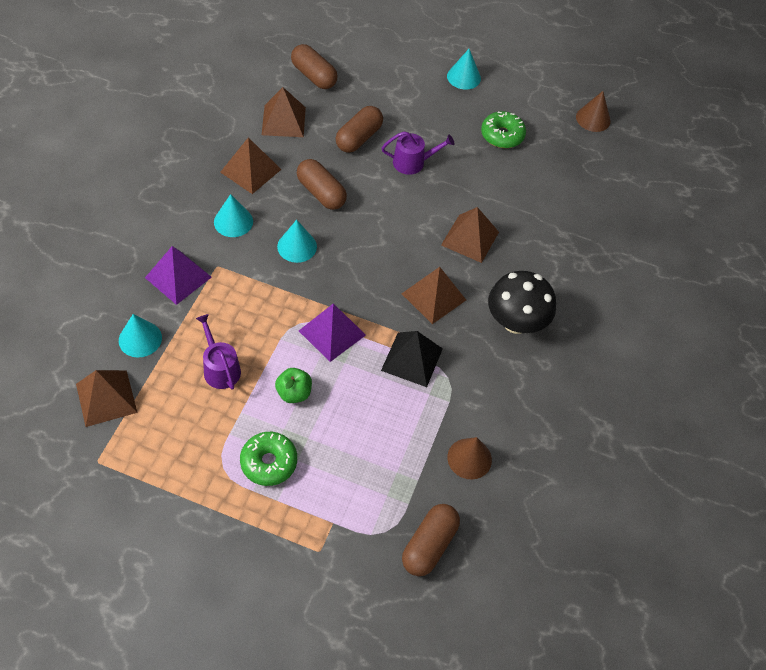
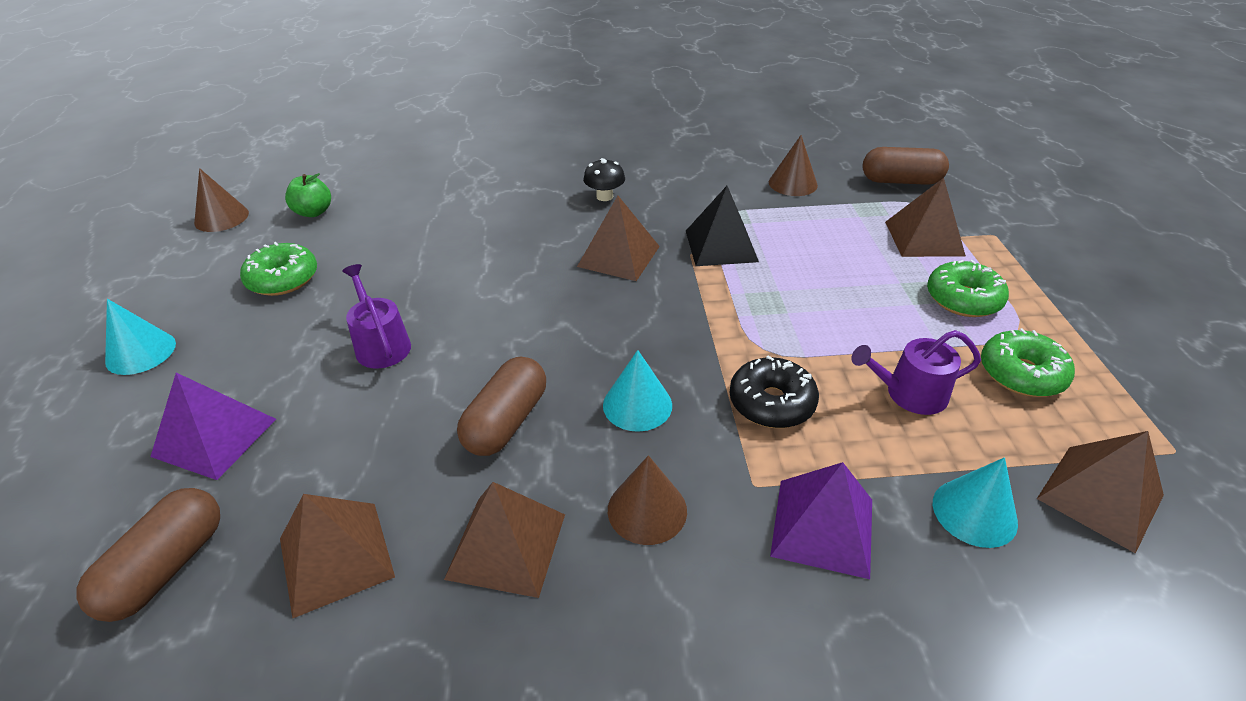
camera: 110 degrees left, 15 degrees down
(193, 437) = (1021, 374): none -> green donut
(220, 368) = (909, 394): purple watering can -> purple watering can turned 45 degrees clockwise
(233, 221) = (647, 510): turquoise cone -> brown cone
(258, 302) = (771, 403): none -> black donut
(294, 393) = (862, 314): green apple -> green apple (313, 212)
(332, 333) = (748, 315): purple pyramid -> purple pyramid (215, 437)
(358, 138) = (347, 425): brown capsule -> none
(470, 238) = (502, 255): brown pyramid -> brown pyramid (924, 238)
(516, 322) = (604, 196): black mushroom -> black mushroom, size x0.51

